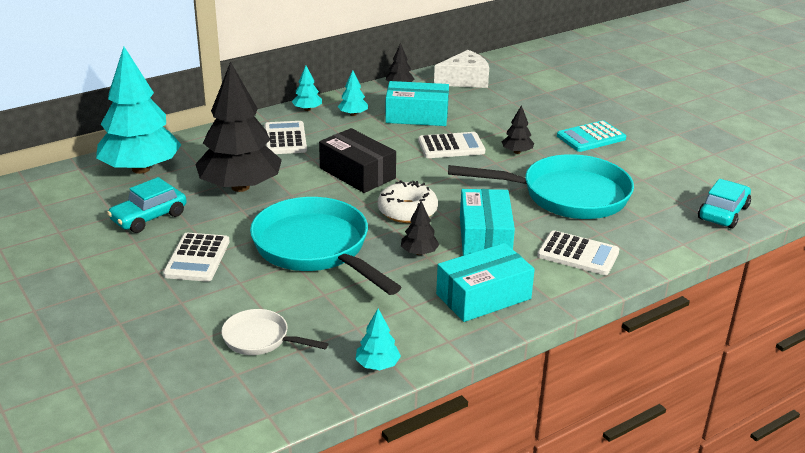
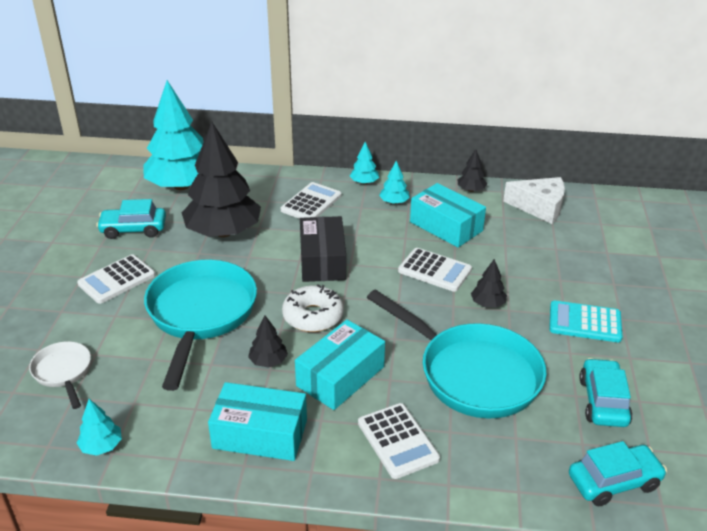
camera: 40 degrees right, 5 degrees up
(661, 175) = (603, 401): none -> turquoise car

